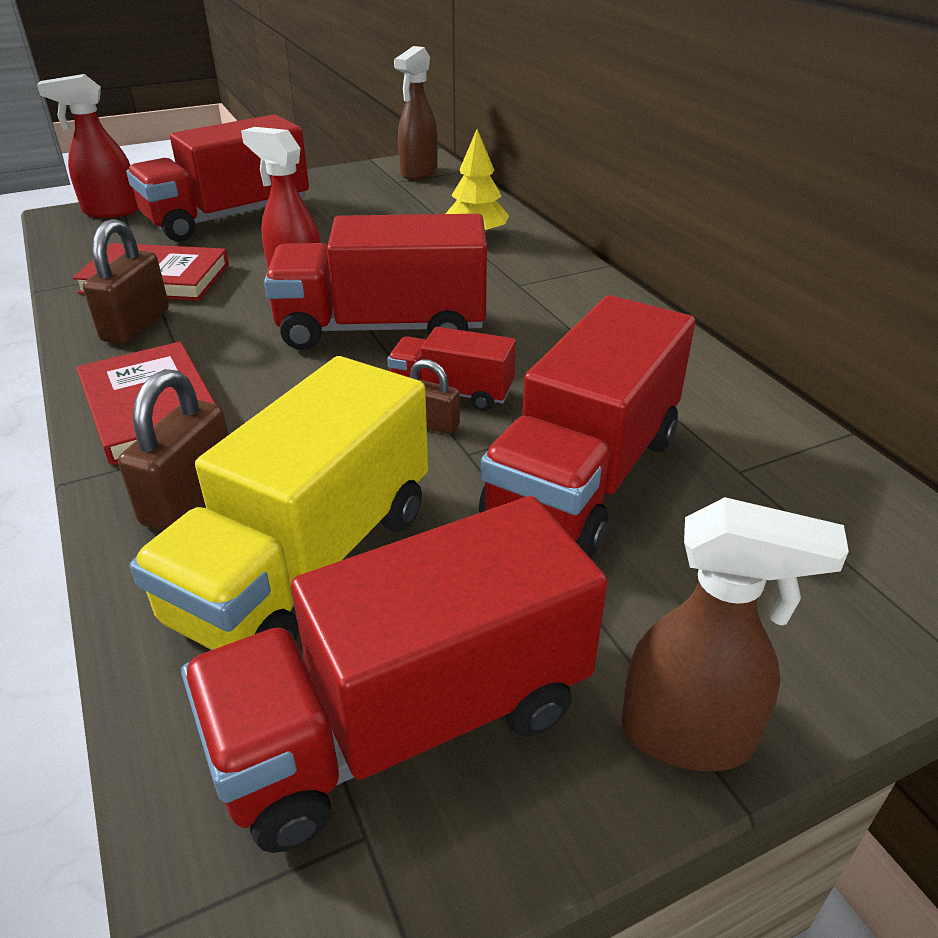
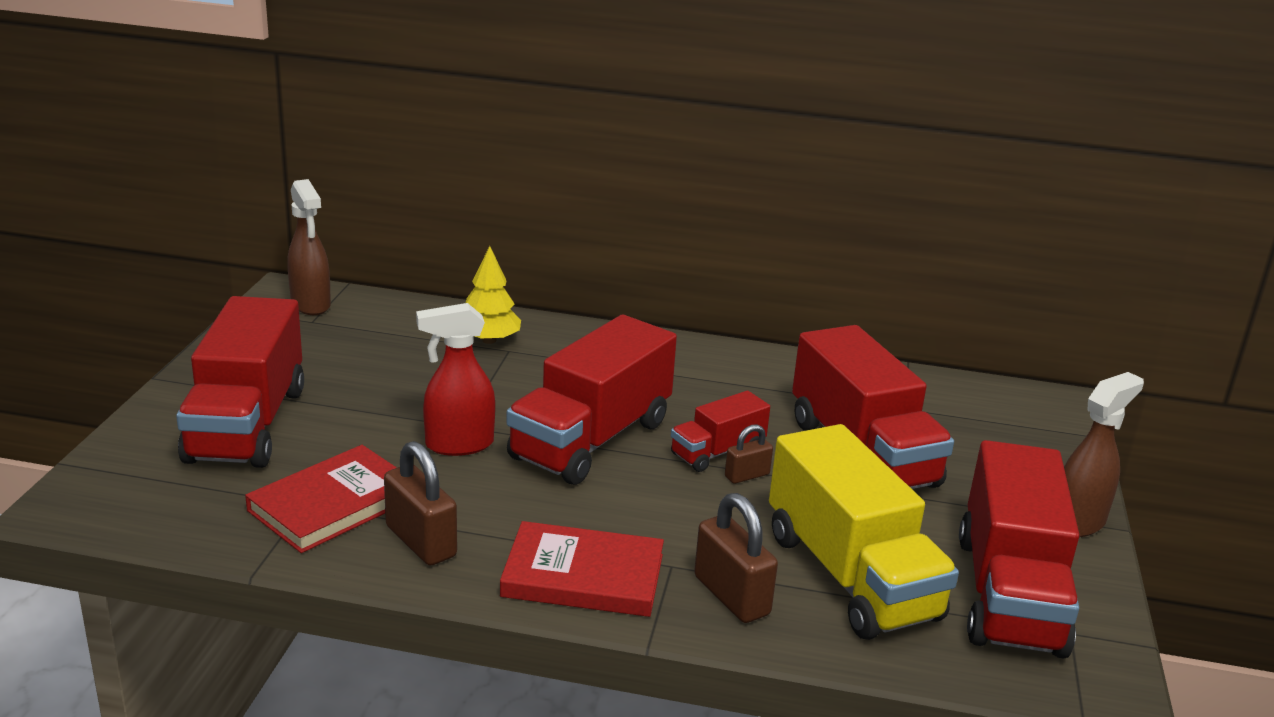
camera: 55 degrees left, 10 degrees down
(111, 211) = (104, 479): red spray bottle -> none

